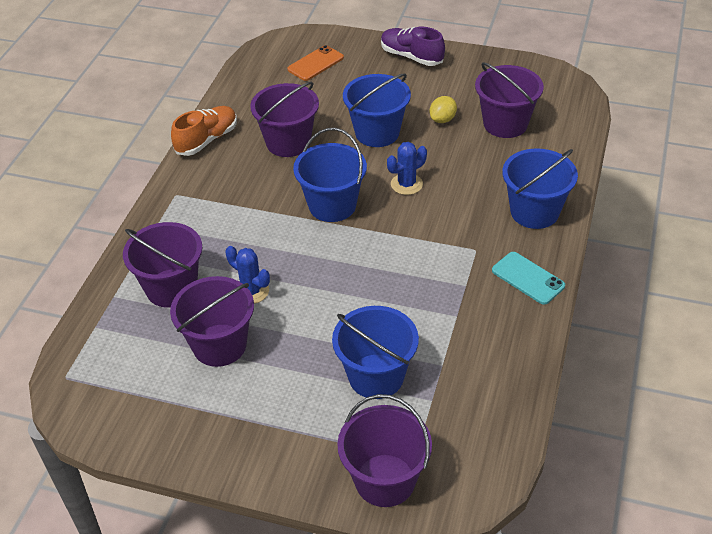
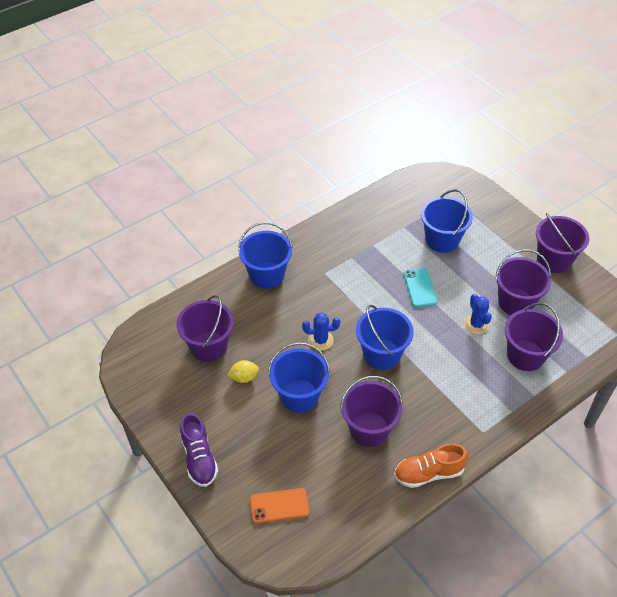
camera: 145 degrees left, 5 degrees up
(385, 480) = (475, 197): purple bucket -> purple bucket (554, 260)
(528, 278) = (315, 242): turquoise phone -> turquoise phone (420, 287)

